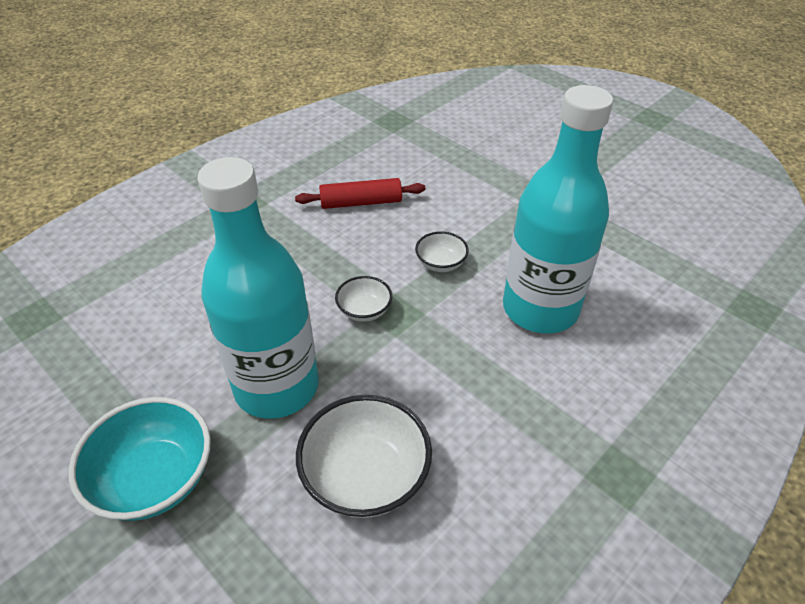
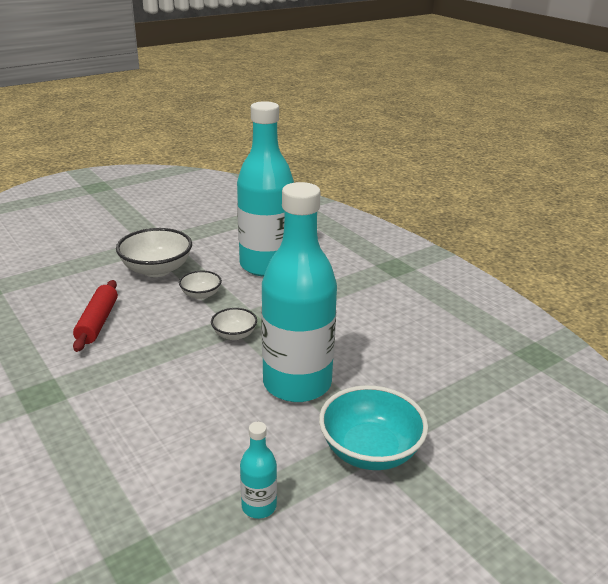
camera: 80 degrees left, 15 degrees down
(82, 387) = (259, 506): none -> turquoise bottle
(366, 476) = (383, 349): white bowl -> white bowl (157, 269)

